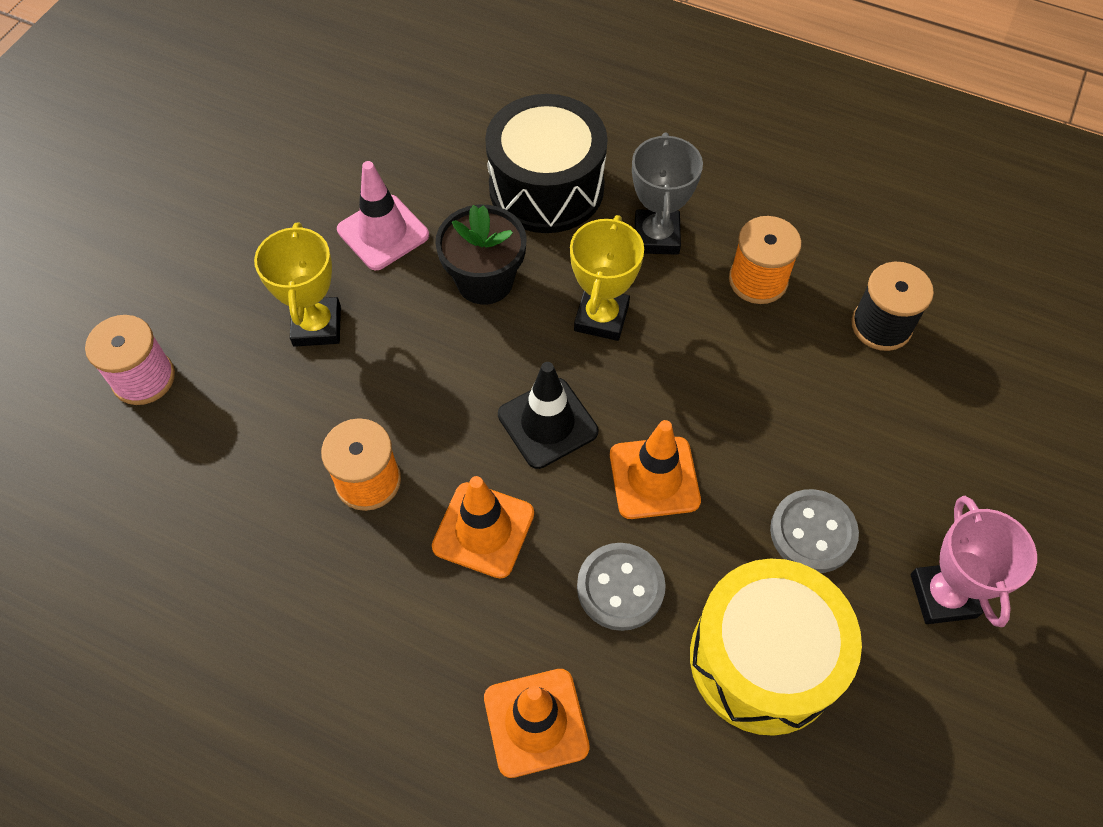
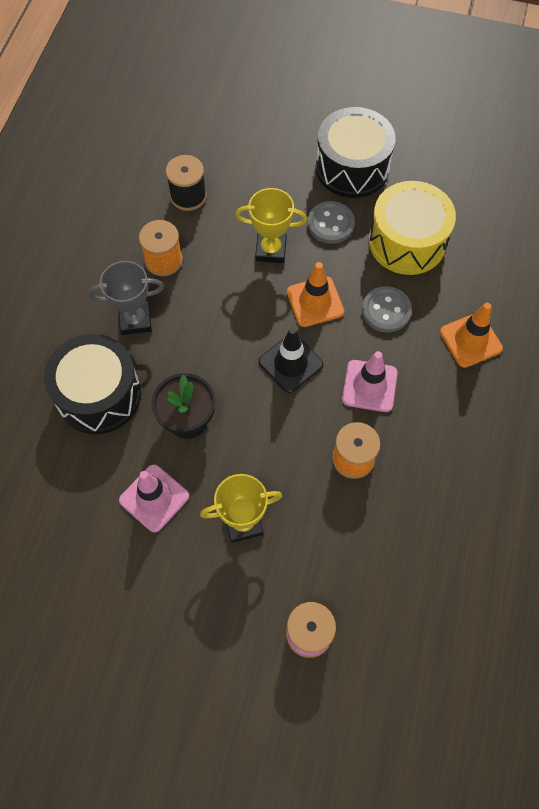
camera: 100 degrees left, 5 degrees up
(483, 530) = (369, 386): orange traffic cone -> pink traffic cone
(601, 317) = (206, 344): yellow trophy -> yellow trophy (271, 250)
(943, 596) = (352, 167): pink trophy -> black drum

